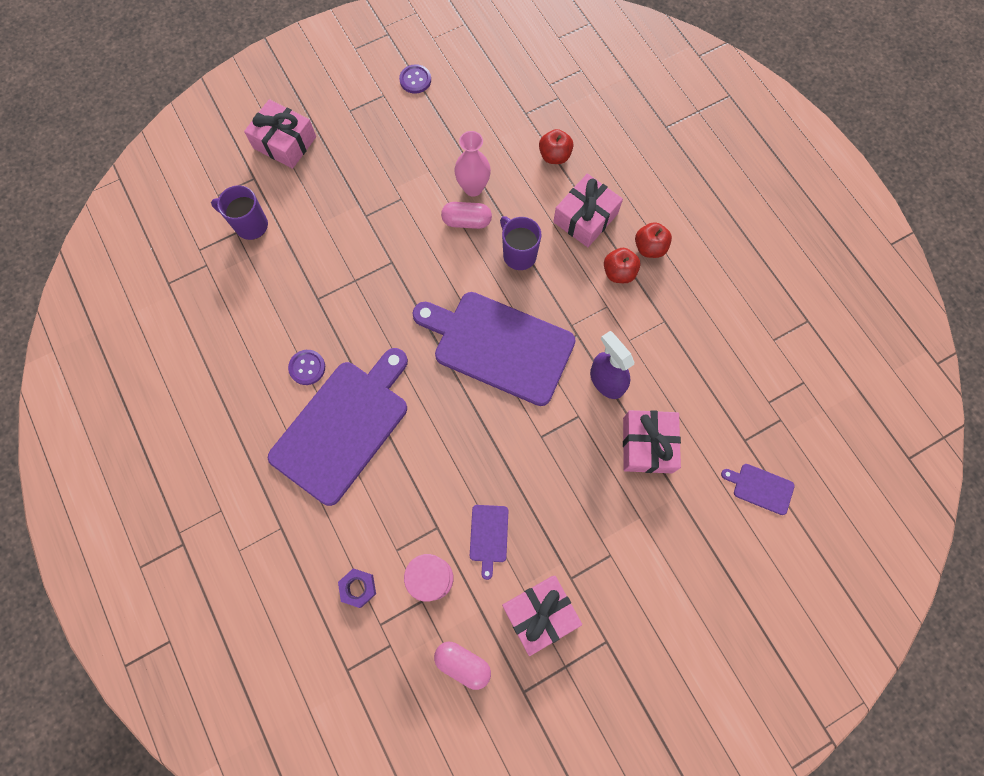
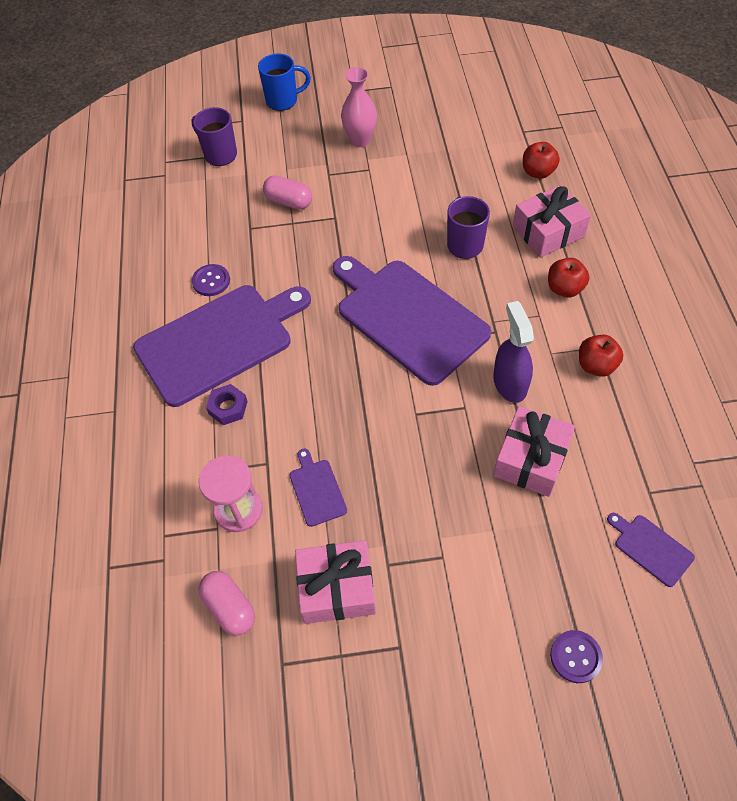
camera: 25 degrees right, 15 degrees down
(284, 142) = (283, 101): pink gift -> blue mug
(358, 588) = (159, 492): purple nut -> purple nut (228, 407)
(415, 80) = (427, 82): purple button -> purple button (575, 657)
(467, 221) = (424, 203): pink capsule -> pink capsule (289, 202)
(473, 188) = (443, 178): pink vase -> pink vase (360, 140)
(489, 536) = (317, 490): purple cutting board -> purple cutting board turned 135 degrees clockwise
(649, 248) = (608, 276): red apple -> red apple (596, 366)

